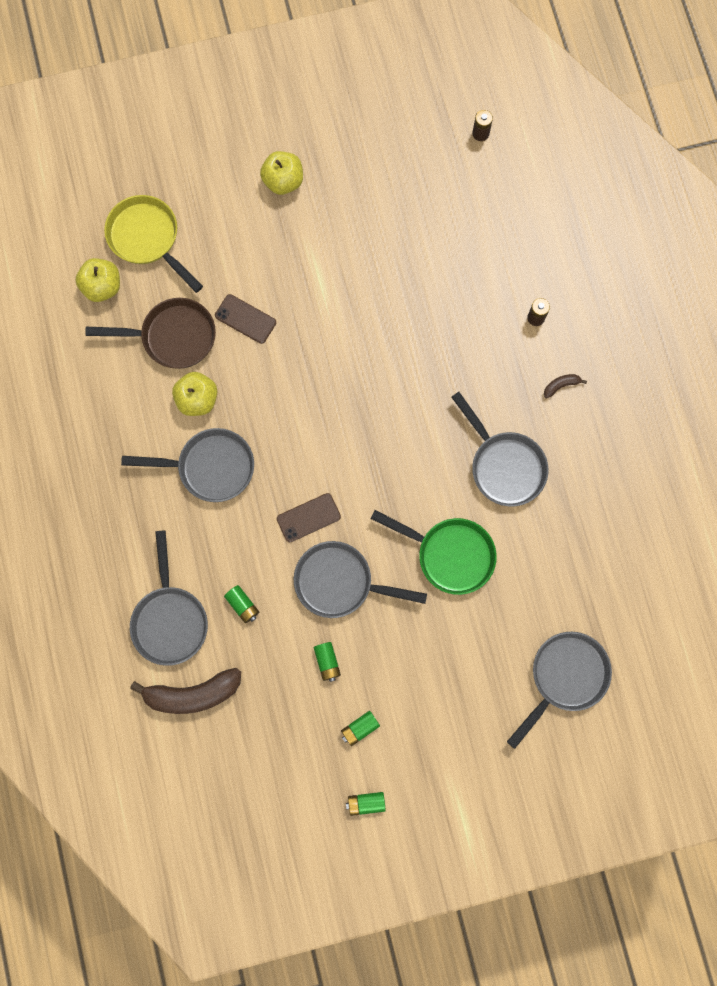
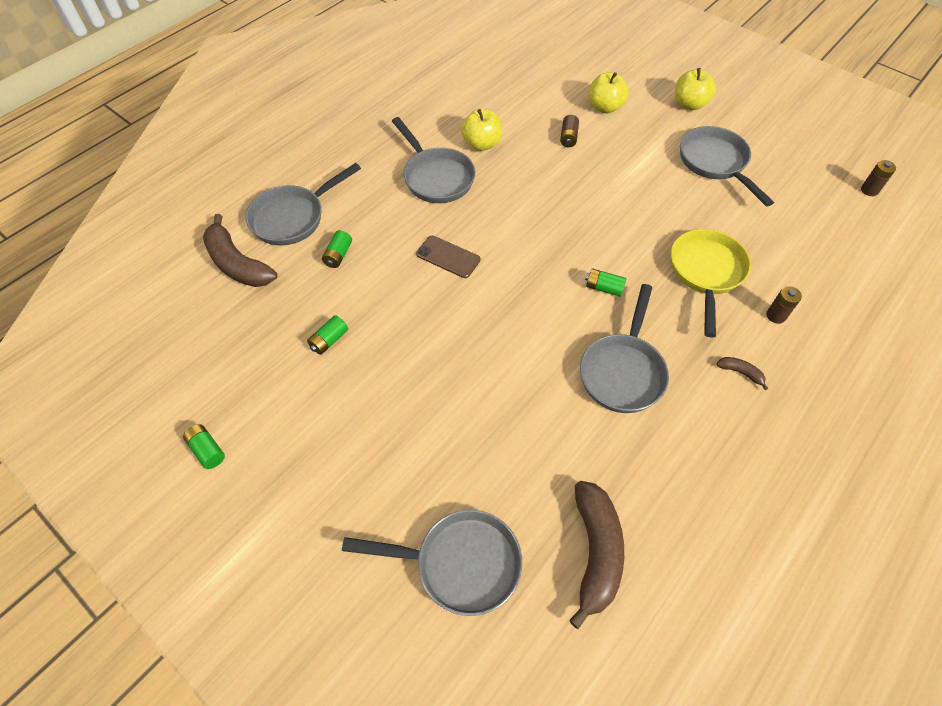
camera: 55 degrees right, 20 degrees down
(102, 287) = (513, 60): yellow apple -> yellow apple (605, 107)
(147, 239) = (569, 63): yellow pan -> yellow pan (706, 273)
(172, 336) = (515, 108): brown pan -> none
(245, 319) = (568, 137): brown phone -> brown battery
(340, 582) = (409, 309): grey pan -> grey pan (715, 163)
(360, 728) = (281, 402): green battery -> green battery (604, 288)
(450, 554) = (502, 377): green pan -> none
(614, 587) = (595, 552): none -> brown banana

